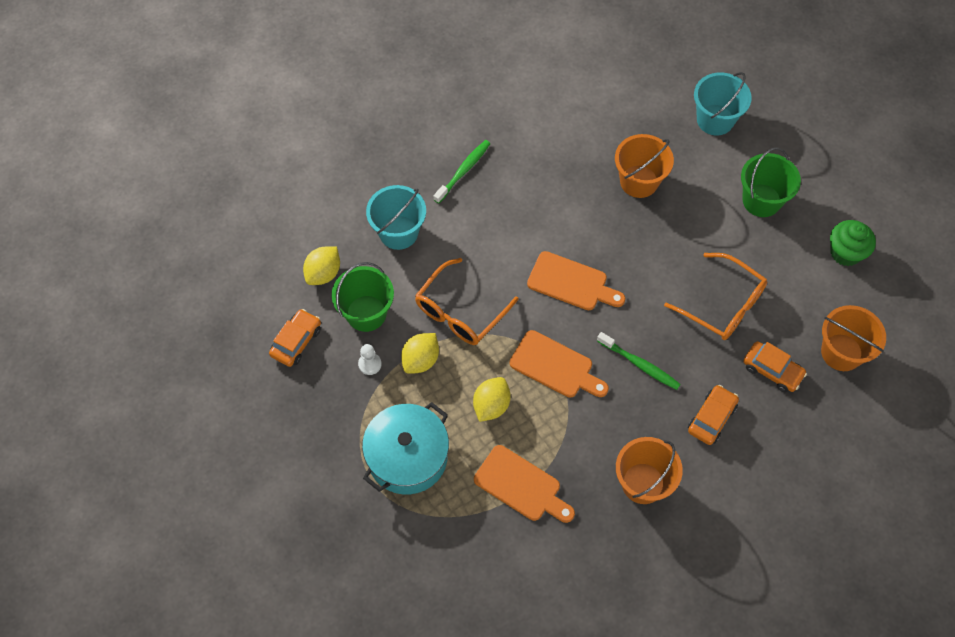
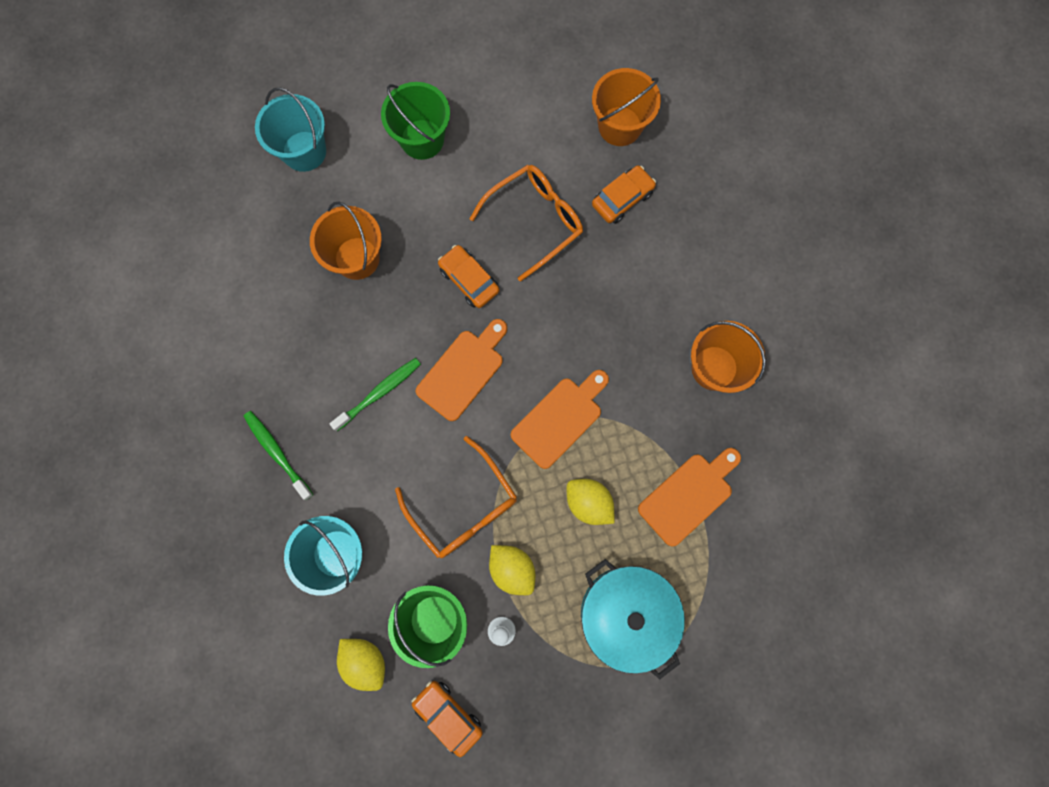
camera: 75 degrees left, 15 degrees up
(639, 364) = (581, 329): green toothbrush -> green toothbrush (379, 393)
(711, 418) = (660, 276): orange car -> orange car (469, 280)
(845, 252) = (509, 80): green cupcake -> none

